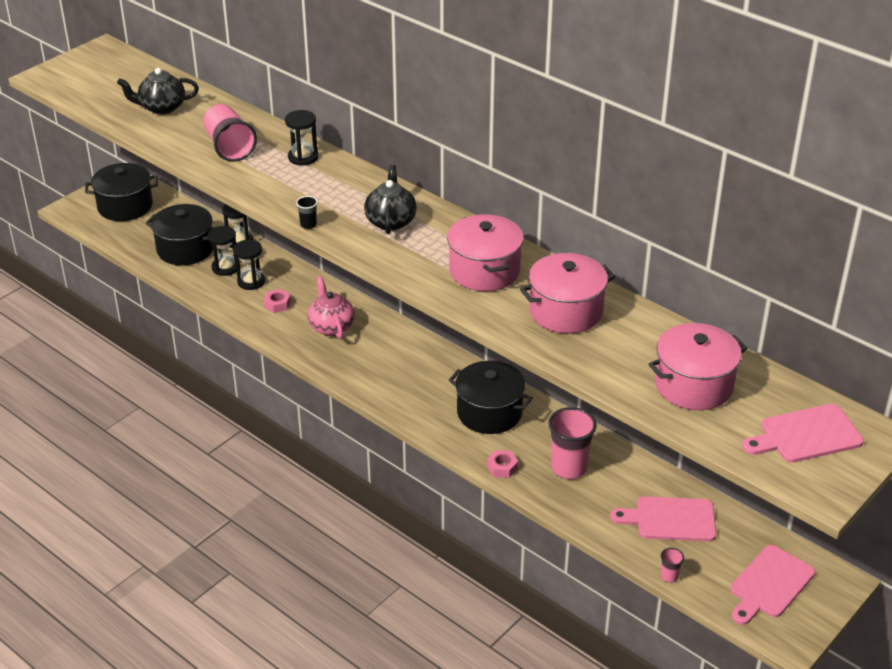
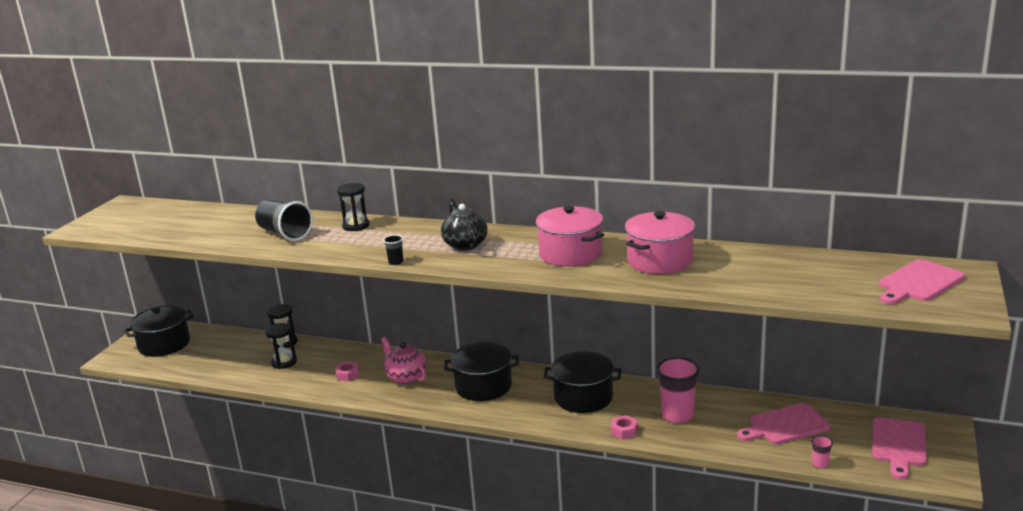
camera: 20 degrees left, 15 degrees down
(161, 108) = (204, 225): black teapot -> none
(185, 249) = (239, 359): black pot -> black pot (483, 386)
(229, 147) = (285, 233): pink cup -> black cup
(251, 281) = (313, 366): black hourglass -> none
(693, 385) = (804, 277): pink pot -> none

